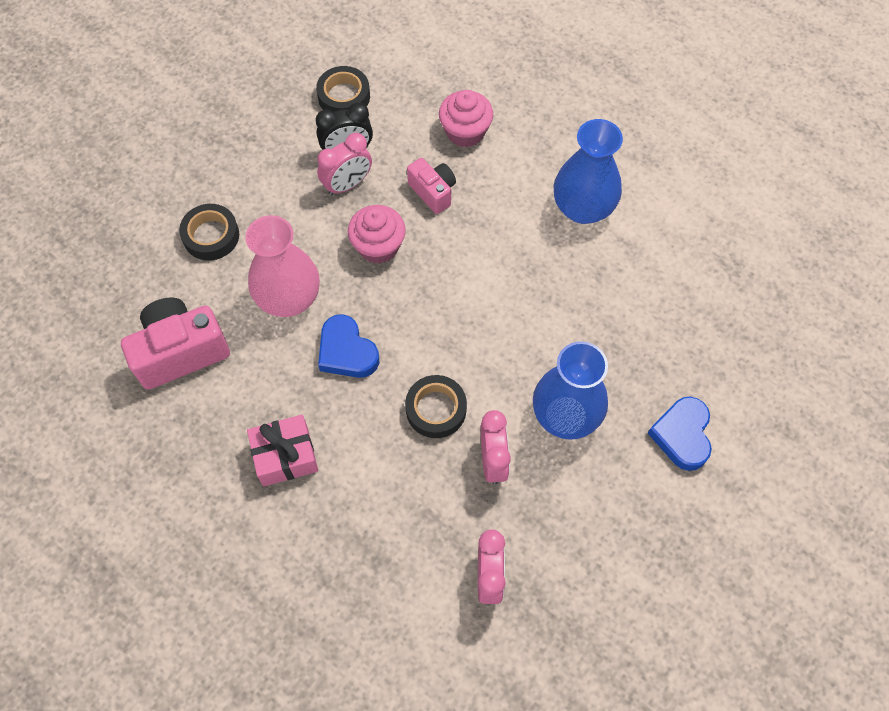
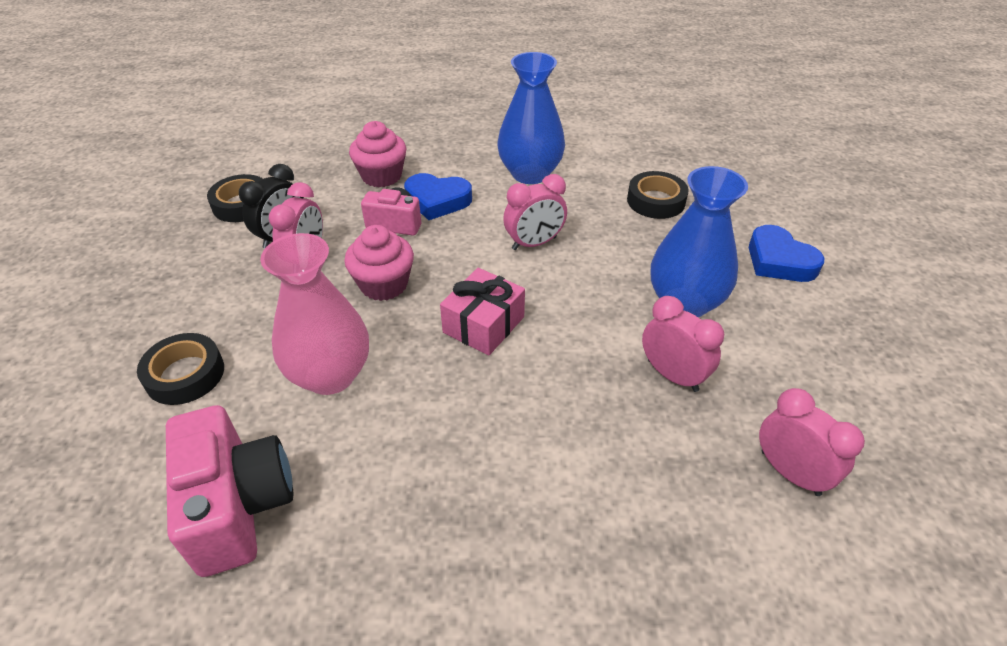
camera: 40 degrees left, 20 degrees down
(181, 352) = (238, 506): pink camera -> pink camera turned 135 degrees clockwise
(285, 456) = (471, 521): pink gift -> pink gift (484, 324)
(347, 351) = (439, 381): blue heart -> blue heart (437, 200)
(436, 409) = (576, 370): black tape -> black tape (656, 201)
(514, 283) = (534, 243): none -> pink clock

